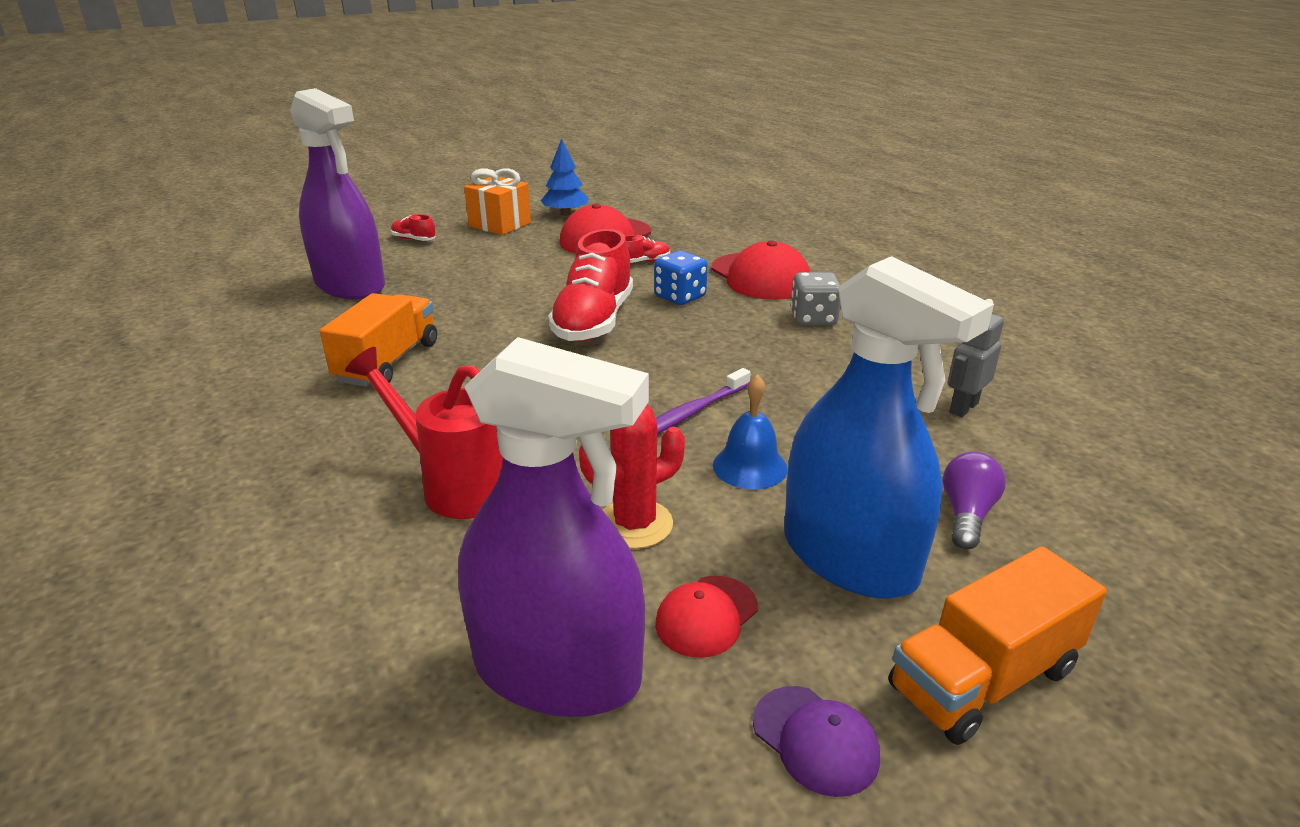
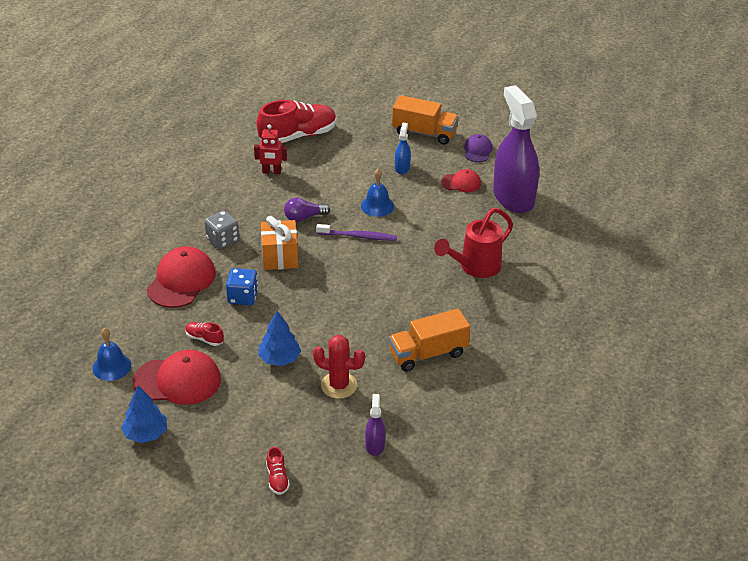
camera: 130 degrees left, 10 degrees up
(350, 285) = (375, 445): purple spray bottle -> purple spray bottle, size x0.42
(456, 484) = (474, 267): red watering can -> red watering can turned 60 degrees clockwise
(500, 224) = (203, 454): orange gift -> orange gift (280, 257)
(548, 284) = (279, 358): none -> blue tree
(593, 321) = (307, 311): red shoe -> red shoe (298, 136)
(634, 524) = (441, 215): red cactus -> red cactus (339, 385)
(672, 221) = (111, 366): none -> blue bell
(849, 557) = (402, 168): blue spray bottle -> blue spray bottle, size x0.42
(963, 407) = (271, 172): grey robot -> red robot
(966, 514) = (350, 153): purple light bulb -> purple light bulb (304, 217)

